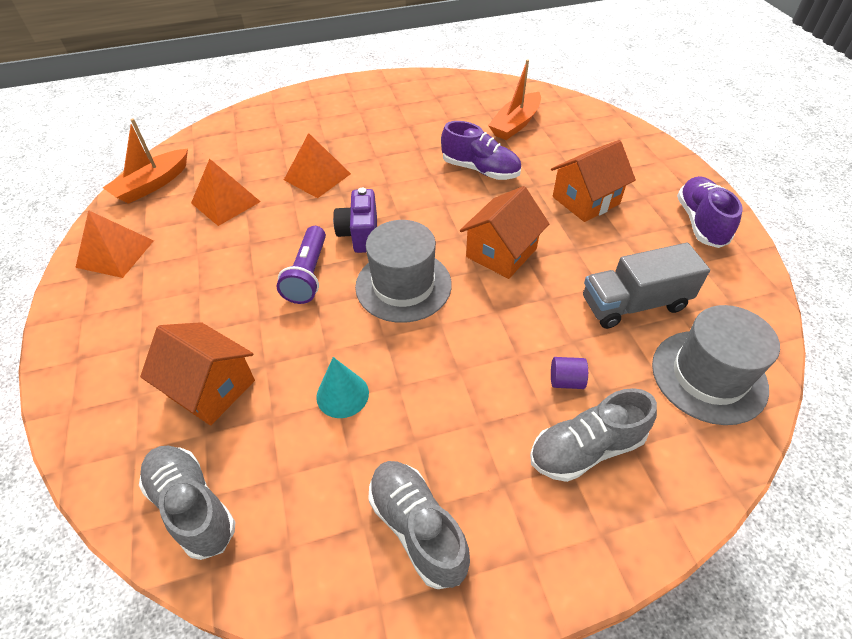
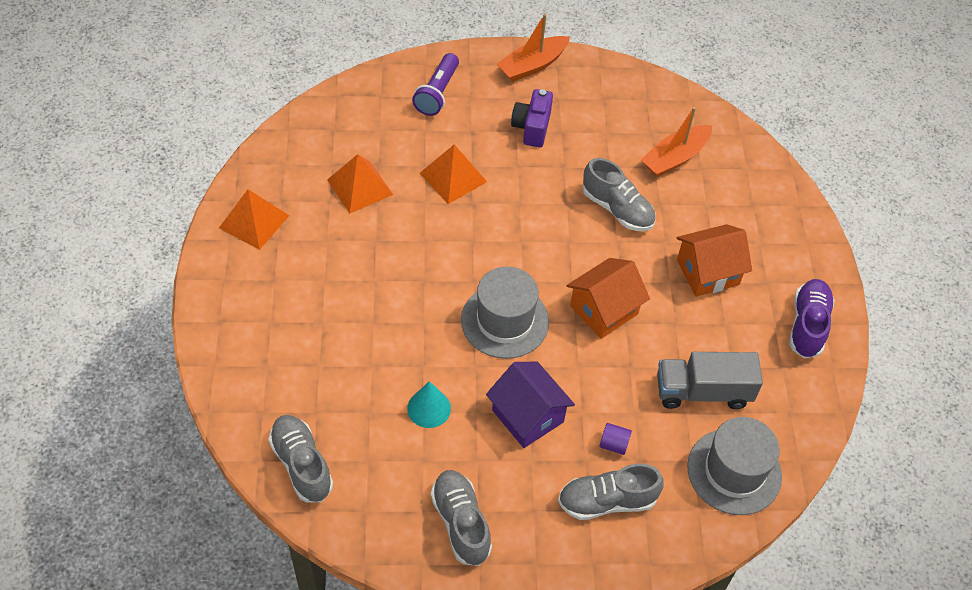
camera: 10 degrees right, 5 degrees up
(152, 184) = (292, 147): orange boat -> orange boat (532, 65)
(211, 388) = (325, 375): orange house -> none
(308, 275) = (423, 288): purple flashlight -> purple flashlight (437, 93)
(360, 234) = (479, 256): purple camera -> purple camera (532, 128)
(459, 374) = (527, 416): none -> purple house
(480, 170) = (617, 209): purple shoe -> grey shoe

